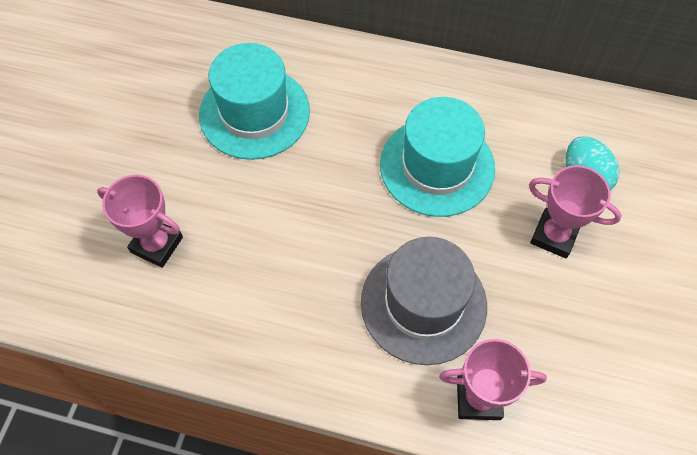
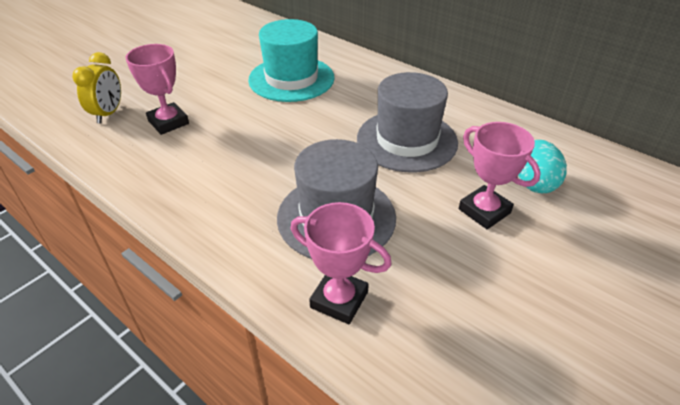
camera: 25 degrees right, 20 degrees down
(71, 260) = (108, 114): none -> yellow clock
(437, 166) = (407, 140): turquoise hat -> grey hat

